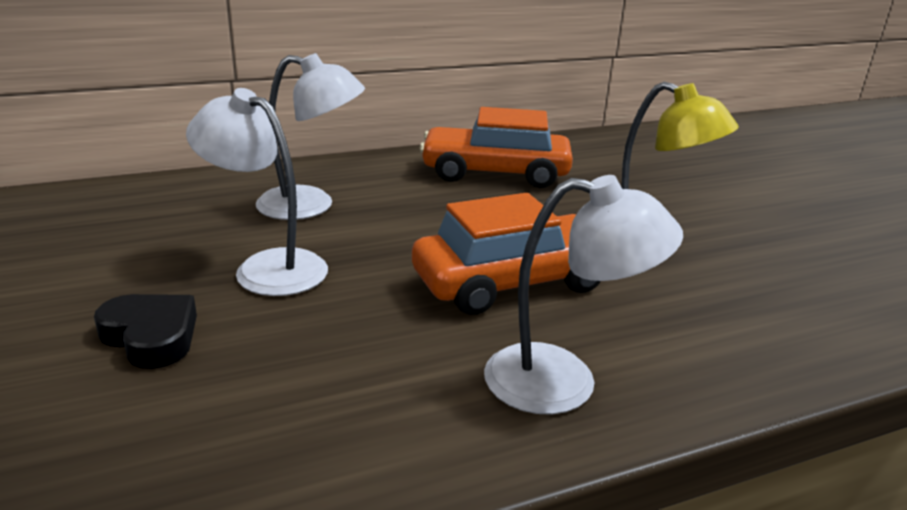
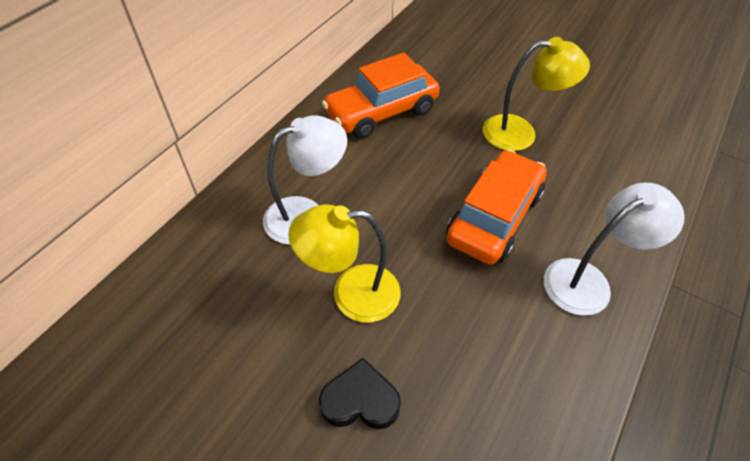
camera: 35 degrees left, 25 degrees up
(267, 267) = (351, 294): white lamp -> yellow lamp

